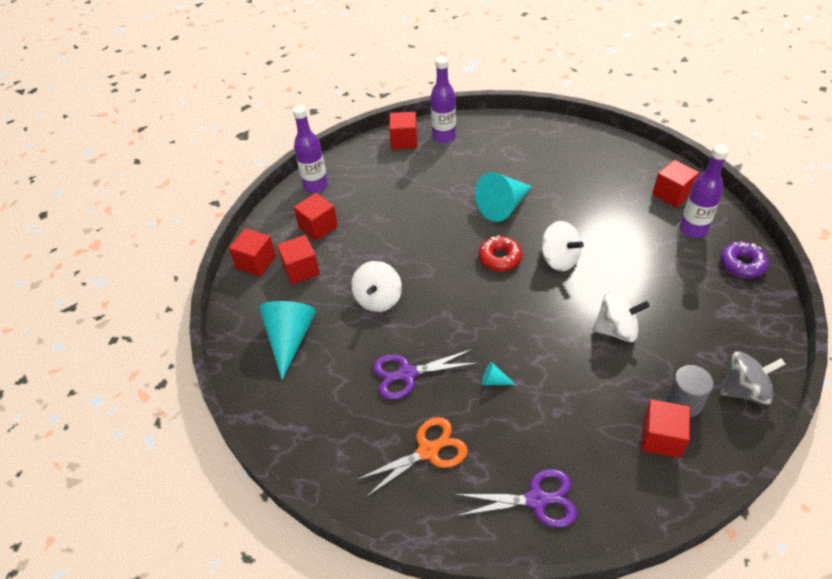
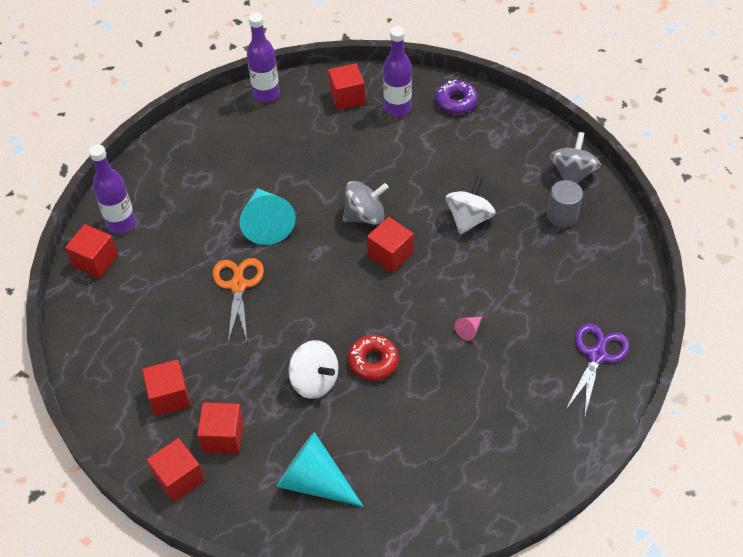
camera: 65 degrees left, 5 degrees up
(315, 186) = (99, 375): purple bottle -> purple bottle (266, 94)
(407, 374) = (421, 394): purple scissors -> none
(428, 451) = (512, 412): orange scissors -> orange scissors (238, 285)
(494, 381) = (469, 330): turquoise cone -> pink cone
(500, 258) = (331, 258): red donut -> red donut (373, 361)
(559, 259) = (365, 216): white spinning top -> grey spinning top
(661, 438) = (585, 247): red cube -> red cube (390, 254)

